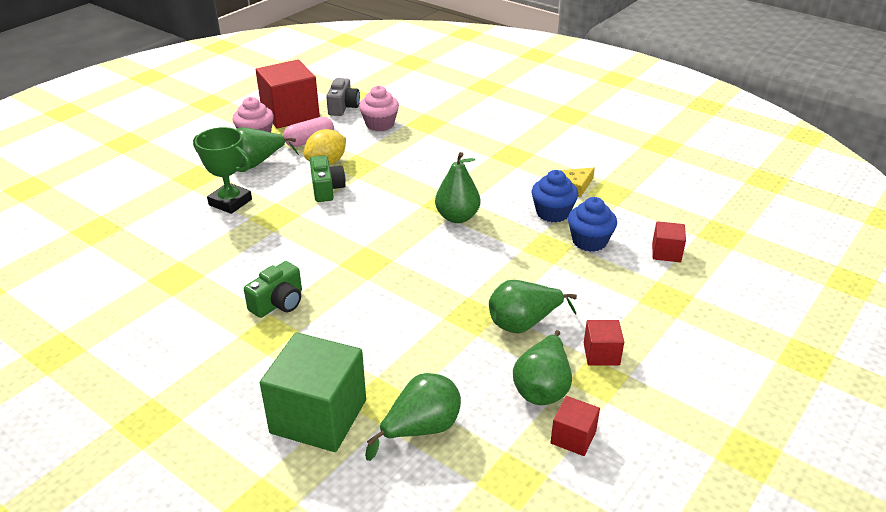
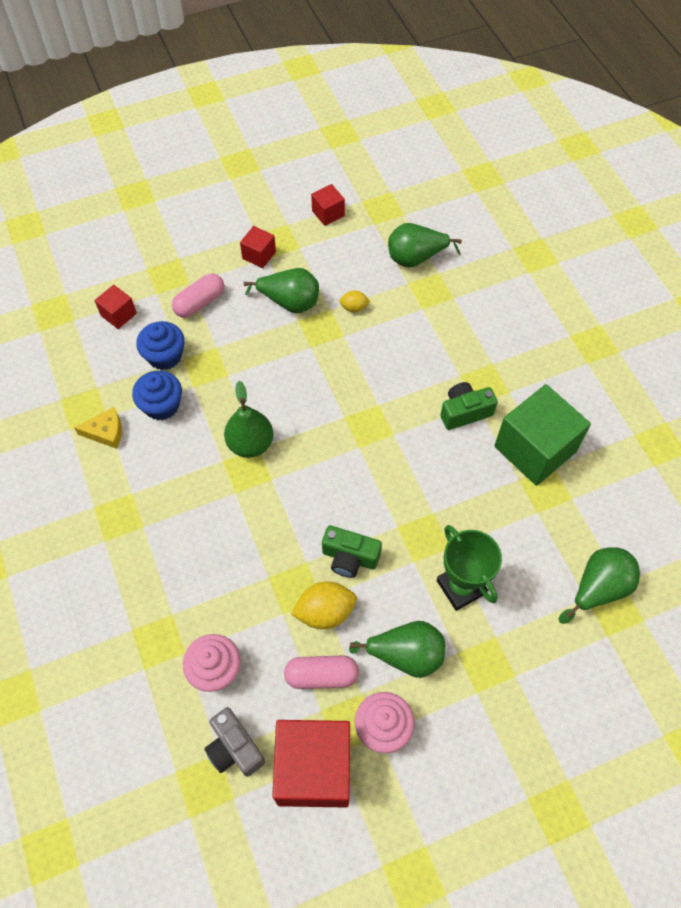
camera: 150 degrees left, 25 degrees up
(318, 416) = (476, 296): green cube -> green cube (535, 449)
(327, 189) = (349, 558): green camera -> green camera turned 90 degrees counterclockwise
(343, 107) = (234, 748): grey camera -> grey camera turned 75 degrees counterclockwise
(453, 346) = (354, 308): none -> yellow lemon
(542, 388) = (319, 250): green pear -> green pear (598, 588)
(608, 289) = (200, 303): none -> pink capsule

